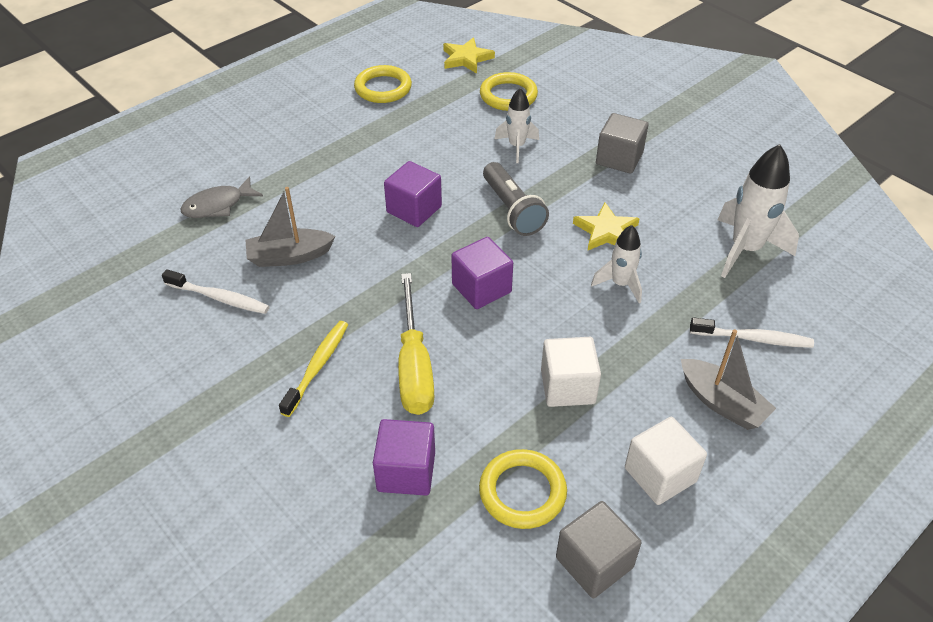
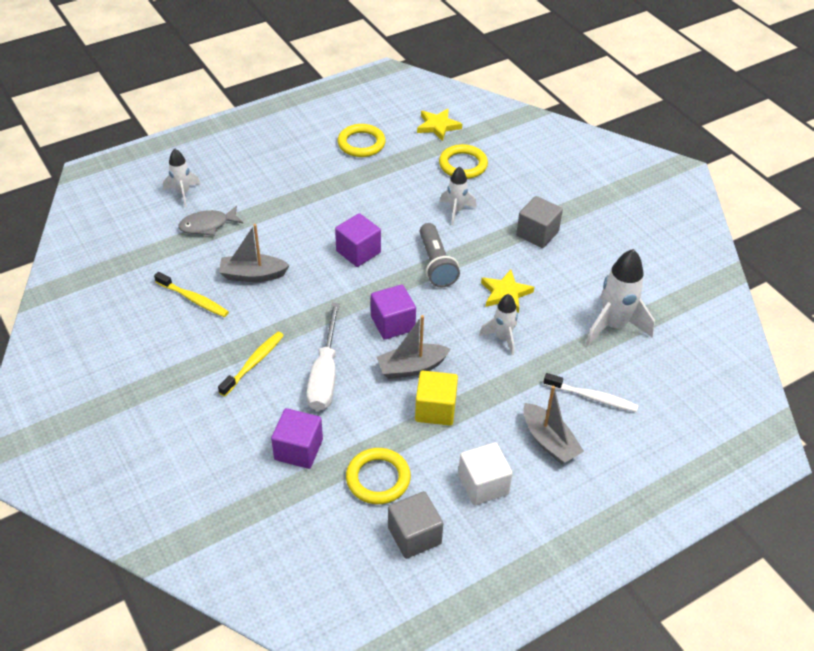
camera: 10 degrees right, 0 degrees up
(178, 172) = (183, 193): none -> white rocket
(219, 298) = (193, 299): white toothbrush -> yellow toothbrush
(414, 366) = (325, 375): yellow screwdriver -> white screwdriver
(521, 339) = (411, 367): none -> grey boat
(567, 386) = (435, 409): white cube -> yellow cube

